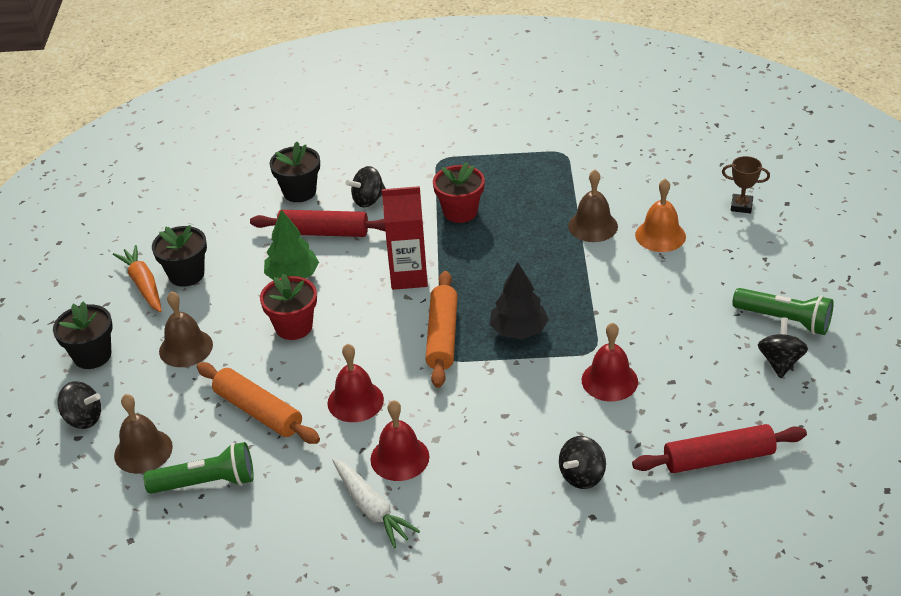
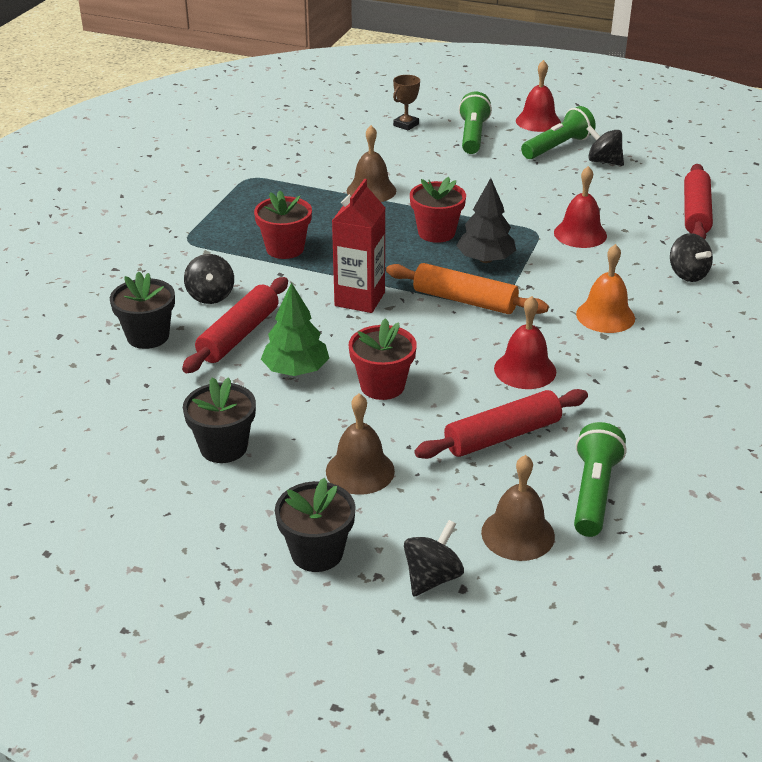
camera: 70 degrees left, 5 degrees down
(143, 284) = (212, 486): orange carrot -> none
(258, 411) = (502, 435): orange rolling pin -> red rolling pin
(372, 508) = (679, 391): white carrot -> none
(399, 458) = (619, 361): red bell -> red bell (538, 121)
(545, 287) = (436, 233): none -> red flower pot
(660, 235) = (412, 166): orange bell -> orange bell (605, 316)
(756, 255) = (472, 136): none -> green flashlight

